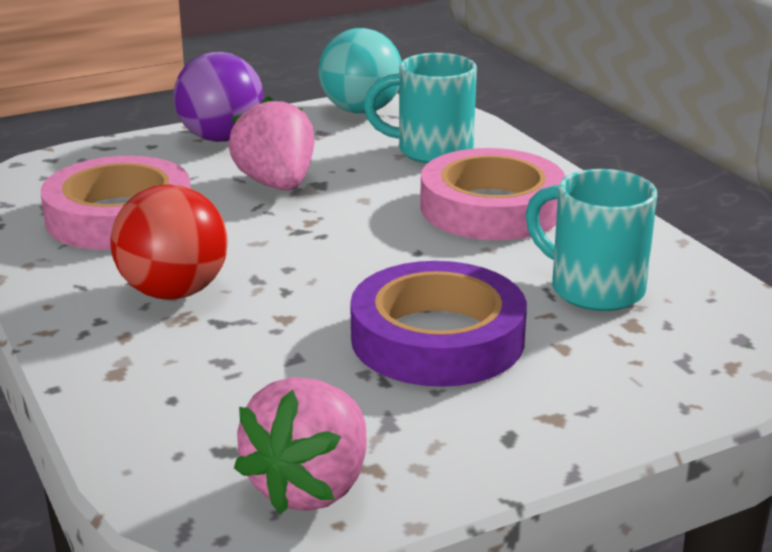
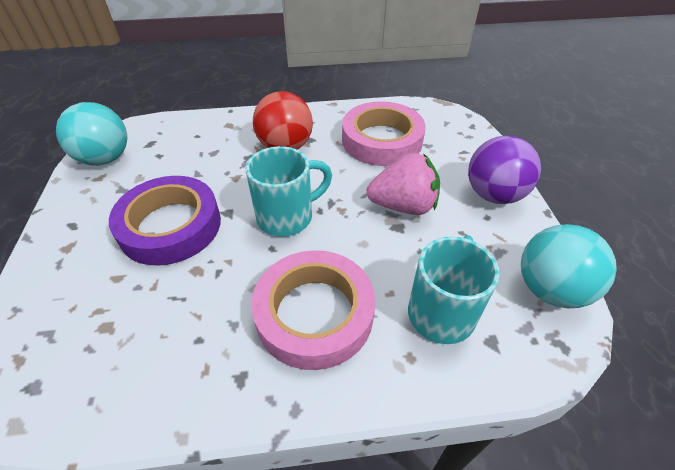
camera: 110 degrees right, 20 degrees up
(310, 487) = (105, 159): pink strawberry -> turquoise ball
(593, 289) = (160, 325): turquoise mug -> turquoise mug (287, 217)

